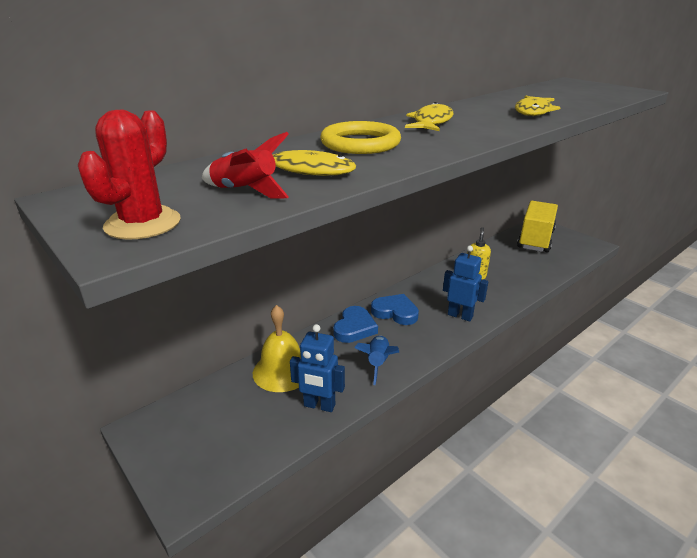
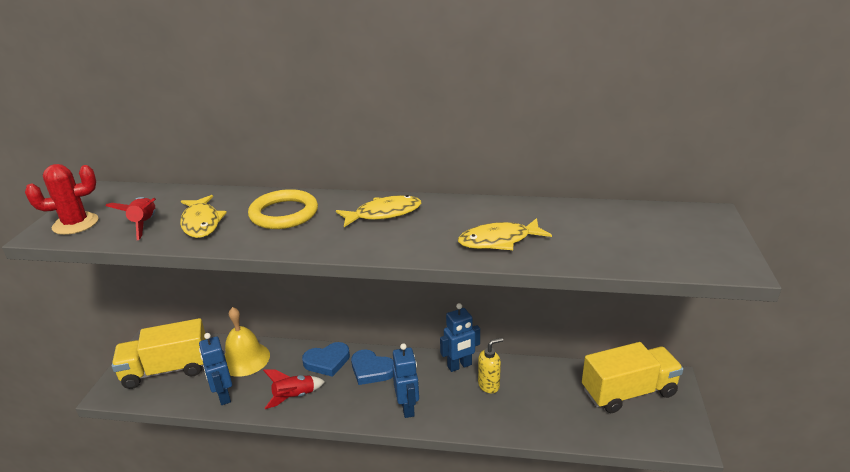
camera: 50 degrees right, 0 degrees up
(217, 432) = (167, 370): none -> yellow truck
(377, 363) = (294, 397): blue rocket -> red rocket
(395, 312) = (371, 370): blue heart -> blue heart turned 135 degrees clockwise
(441, 277) = (459, 366): none -> blue robot

